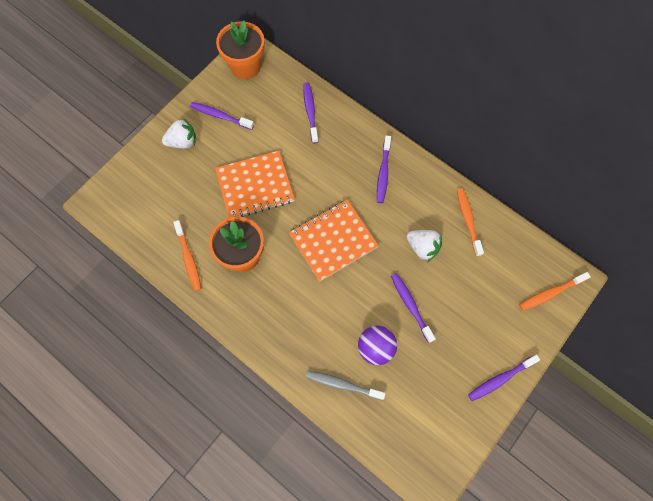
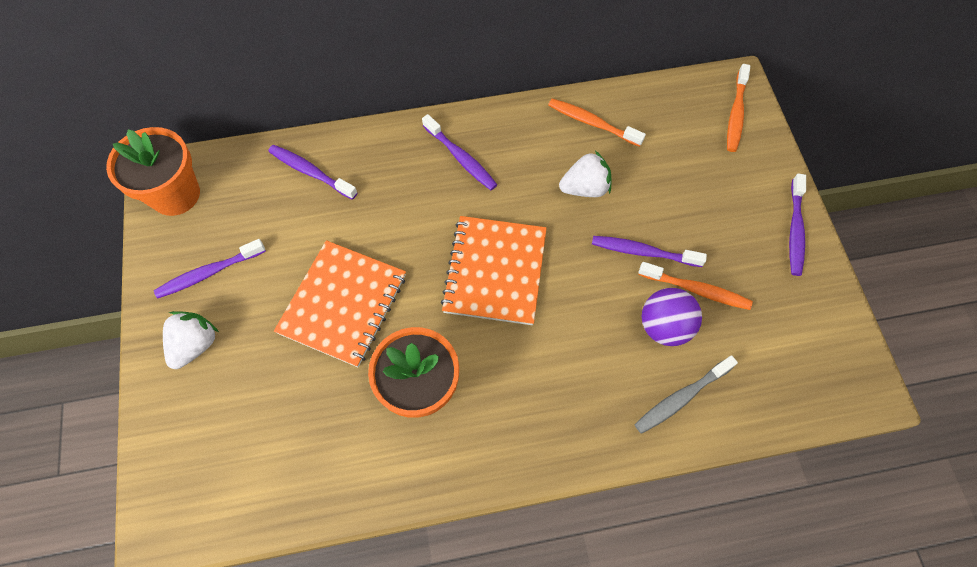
camera: 50 degrees left, 5 degrees down
(189, 259) = (363, 461): orange toothbrush -> orange toothbrush (696, 290)

